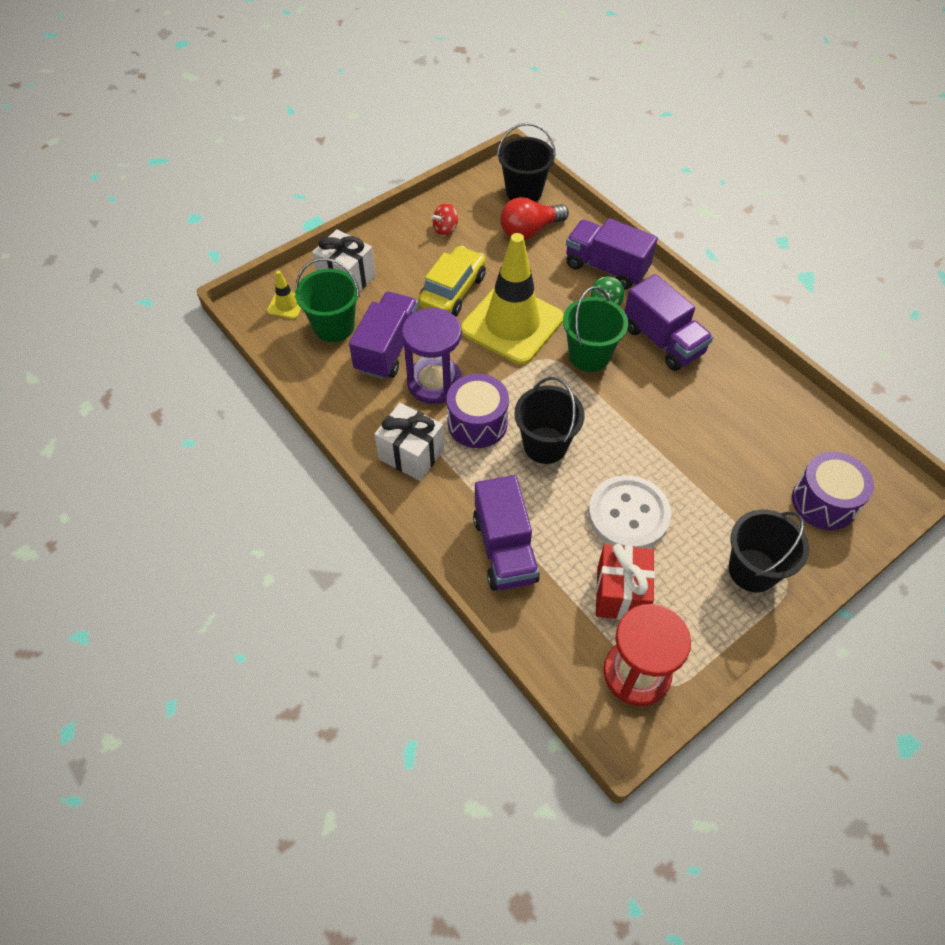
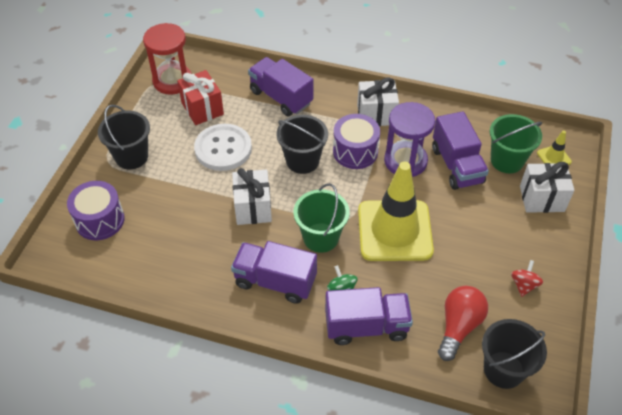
camera: 145 degrees right, 5 degrees down
(453, 291) = (461, 232): yellow car -> none
(639, 422) = (253, 208): none -> white gift

